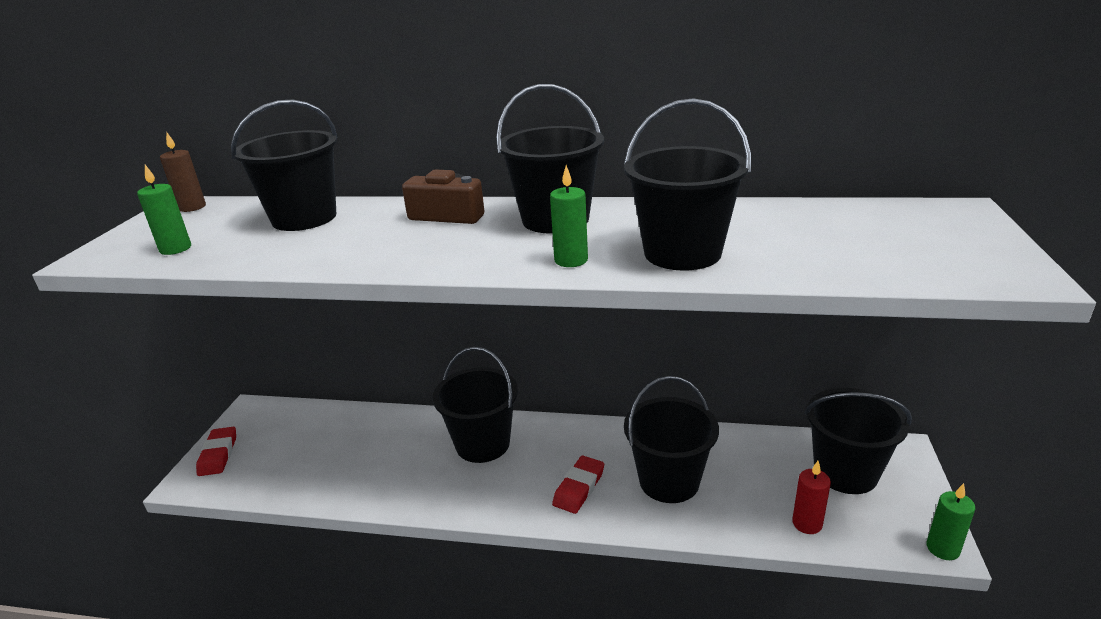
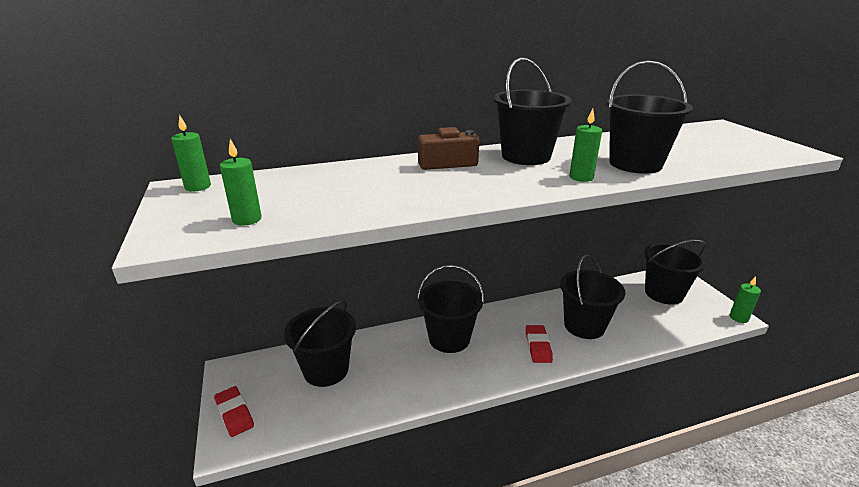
camera: 30 degrees left, 0 degrees up
(192, 207) = (198, 187): brown candle -> green candle
(304, 218) = (330, 180): black bucket -> black bucket (326, 370)
(807, 523) = (672, 326): red candle -> none

